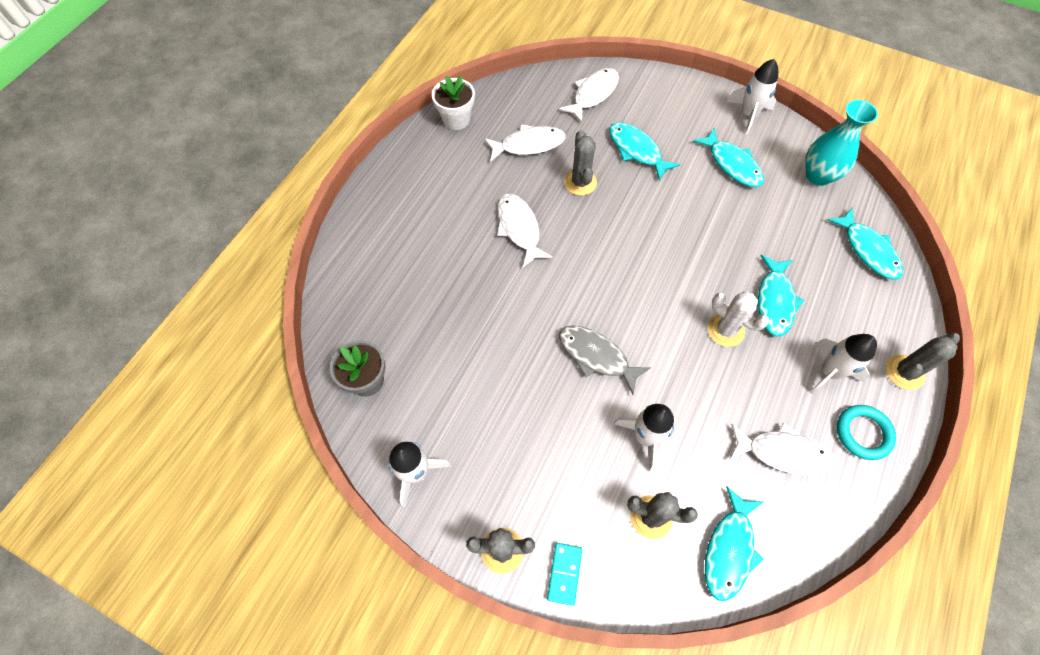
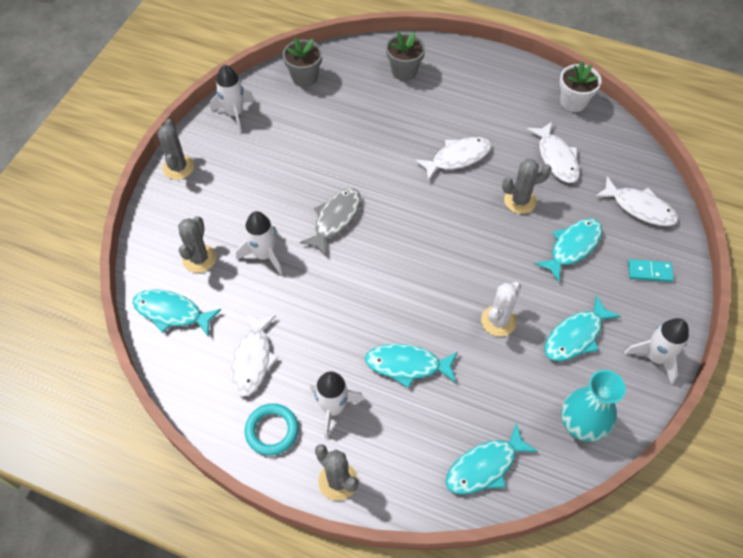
camera: 85 degrees right, 5 degrees down
(380, 266) = (404, 71): none -> grey flower pot
(564, 573) = (160, 204): turquoise domino -> turquoise domino (649, 272)
(725, 330) = (370, 319): white cactus -> white cactus (498, 321)

